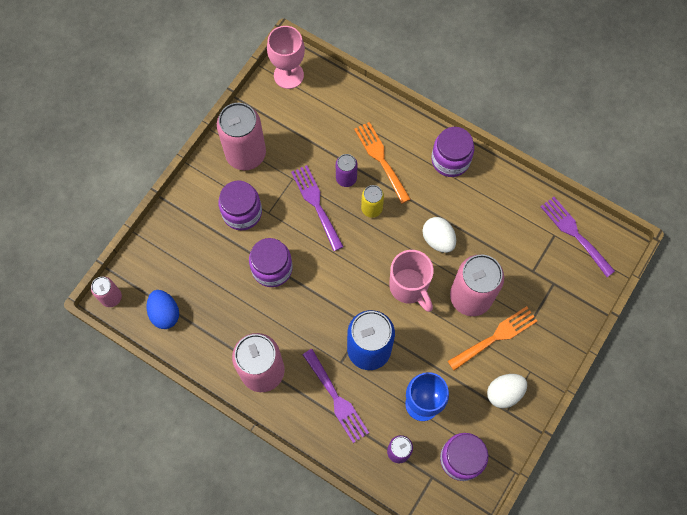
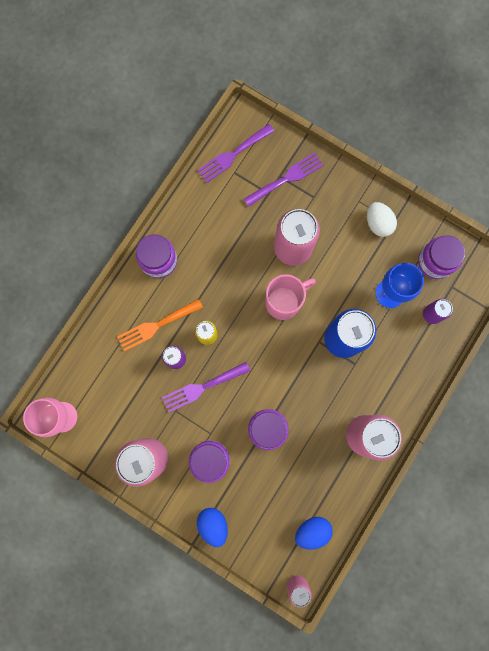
camera: 90 degrees left, 10 degrees up
(177, 216) = (213, 524): none -> blue egg
(336, 399) = (388, 367): purple fork -> purple fork (286, 178)
(438, 240) = (238, 275): white egg -> none
(495, 337) = (329, 228): orange fork -> none

